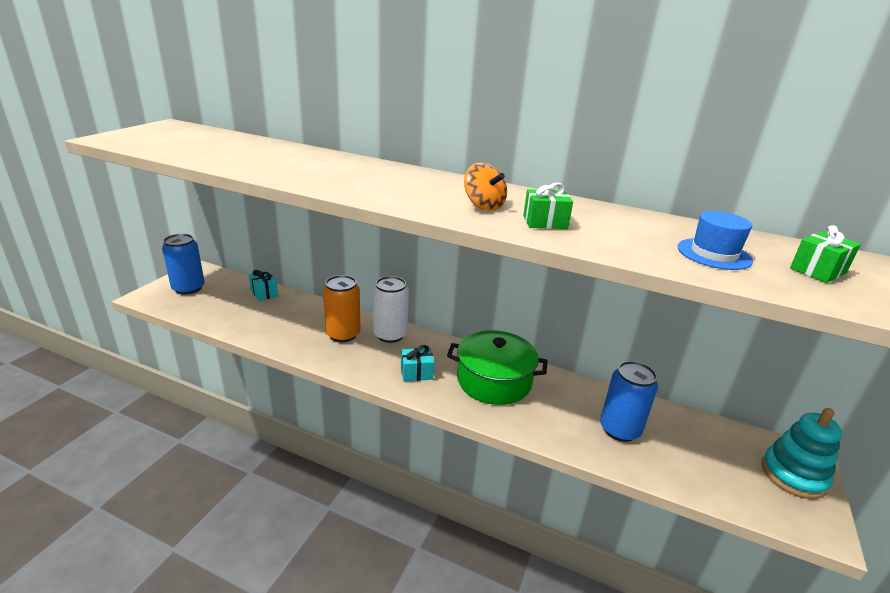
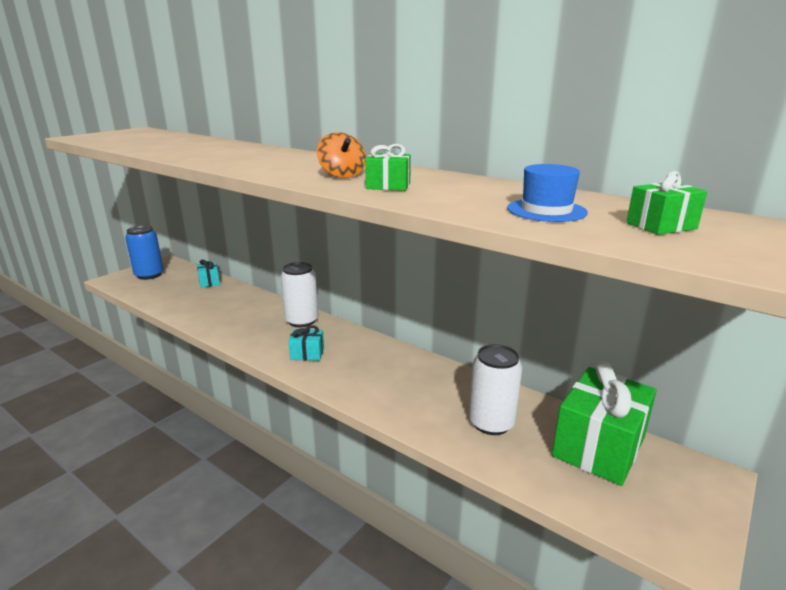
camera: 15 degrees right, 5 degrees down
(343, 334) = (258, 318): orange can -> none
(494, 381) = (380, 367): green pot -> none
(620, 429) = (491, 423): blue can -> white can
(714, 442) = (599, 447): none -> green gift
(793, 475) = (684, 492): turquoise stacking toy -> none

